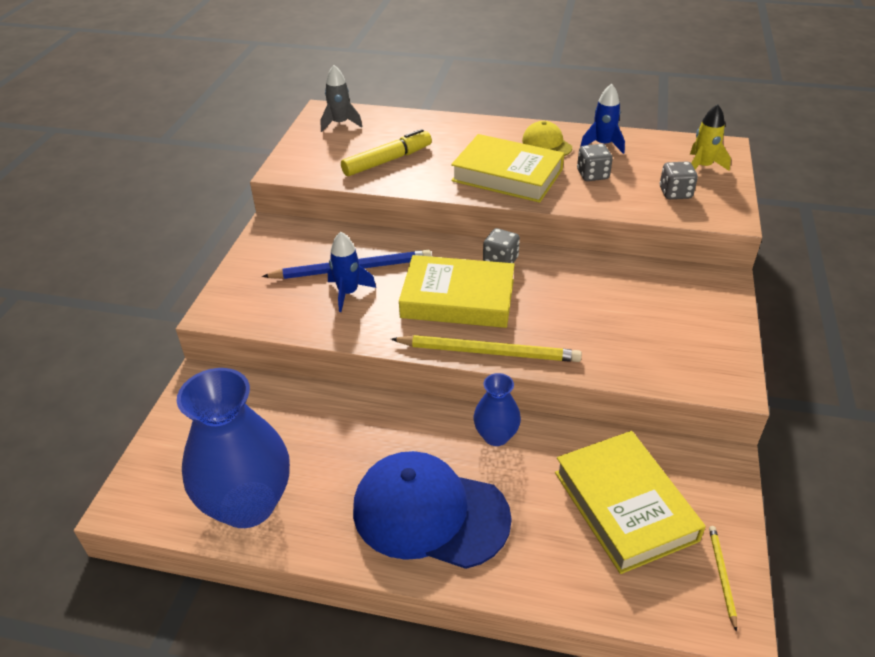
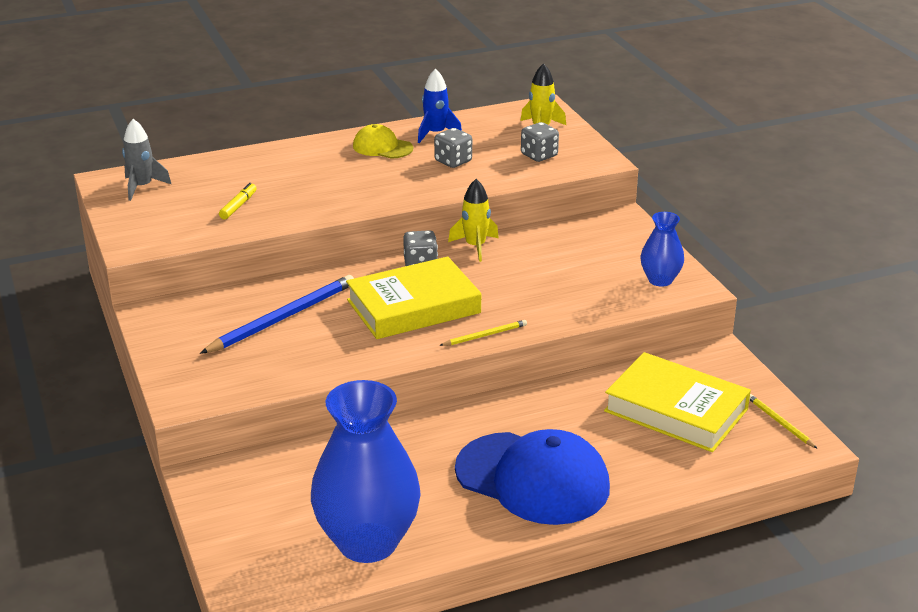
camera: 35 degrees left, 10 degrees down
(348, 293) = (303, 338): blue rocket -> none
(387, 161) = (238, 206): yellow marker -> yellow marker, size x0.54
(429, 513) = (533, 479): blue cap -> blue cap turned 135 degrees counterclockwise
(489, 352) = (485, 335): yellow pencil -> yellow pencil, size x0.49
(496, 436) = (532, 406): blue vase -> blue vase (660, 280)
(507, 175) = (374, 184): yellow book -> none
(562, 260) = (475, 246): none -> yellow rocket

